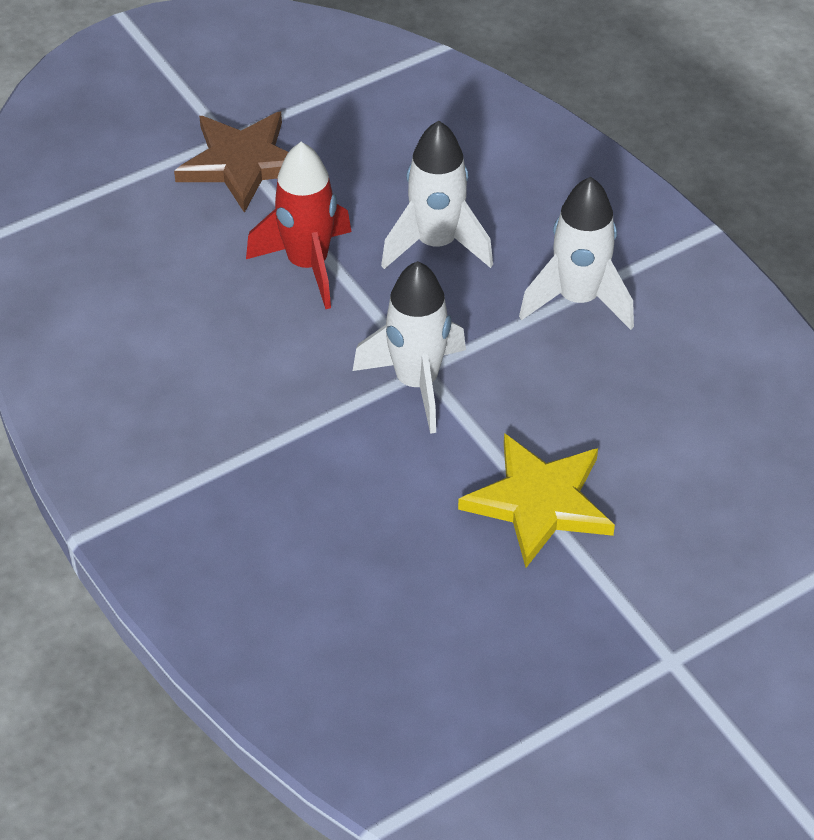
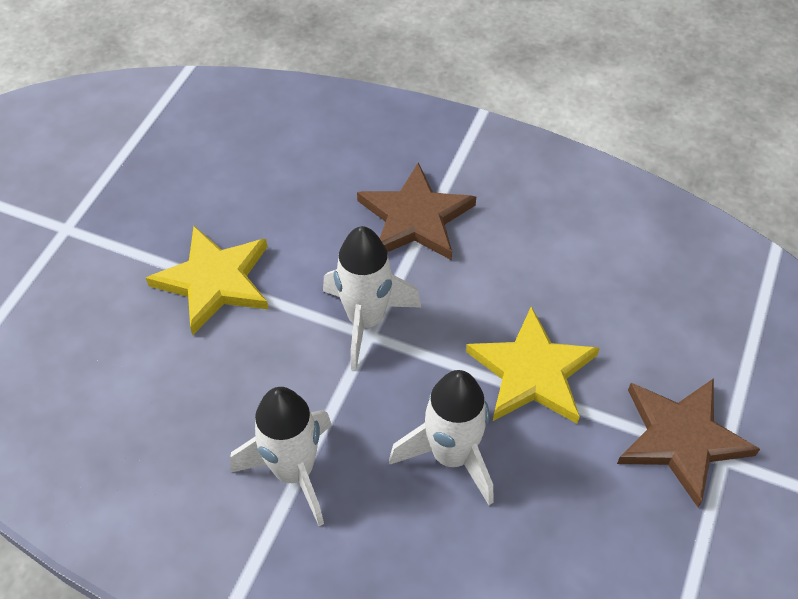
camera: 145 degrees right, 5 degrees up
(277, 454) = (415, 218): none -> brown star
(308, 265) = (532, 372): red rocket -> yellow star

